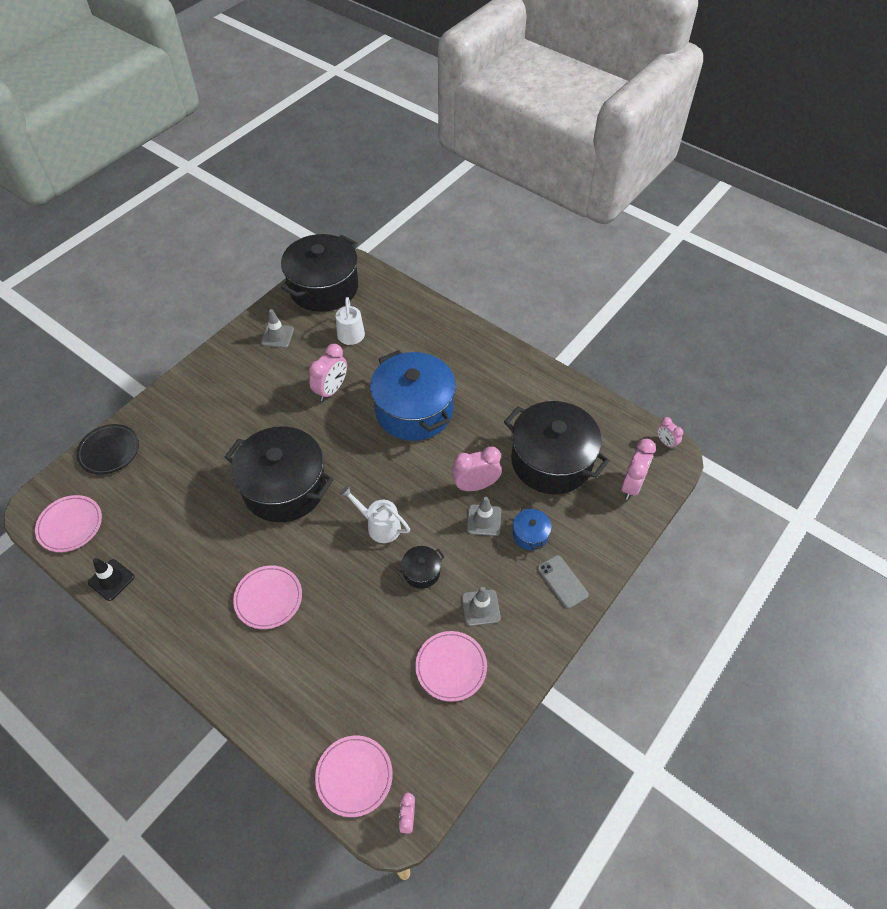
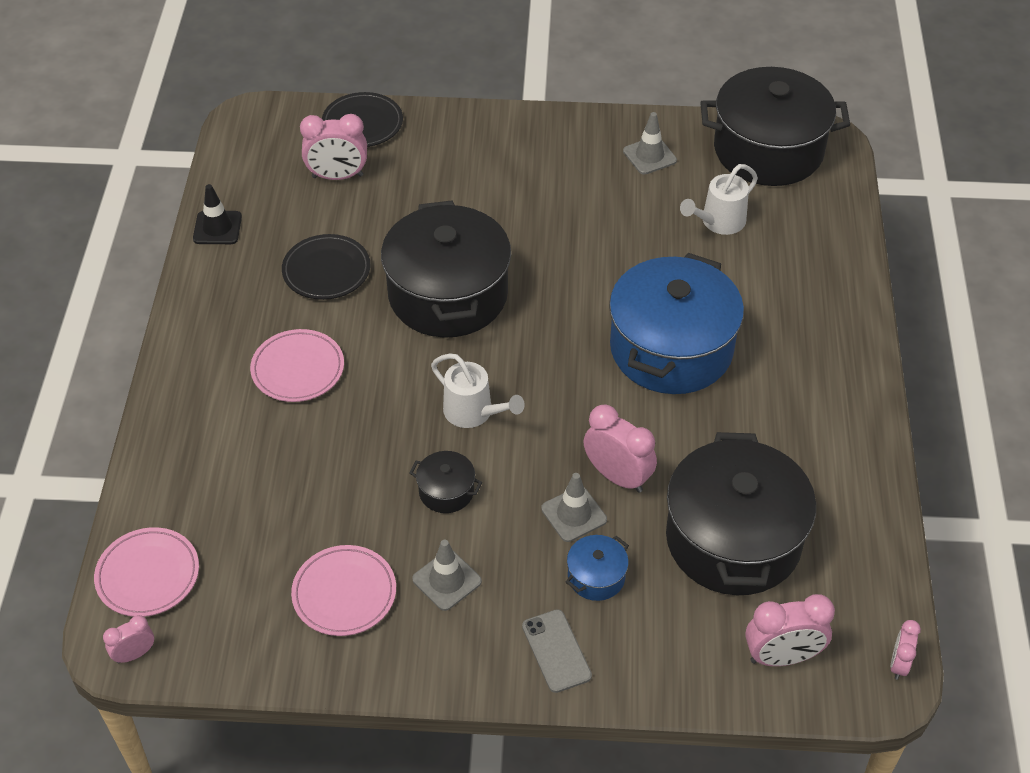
camera: 55 degrees right, 5 degrees down
(70, 525) = (252, 155): pink plate -> none
(207, 539) = (326, 270): none -> black plate
(331, 390) = (622, 252): pink clock -> pink clock (337, 176)
(379, 526) = (474, 413): white watering can -> white watering can turned 135 degrees clockwise
(562, 581) = (556, 651): grey phone -> grey phone turned 45 degrees counterclockwise

